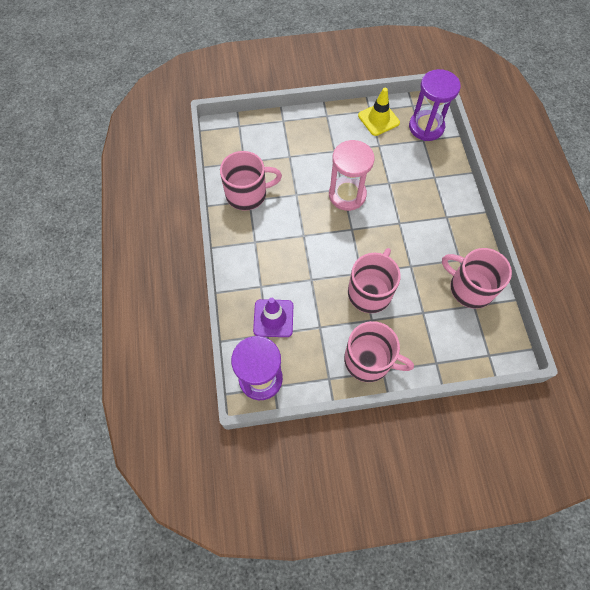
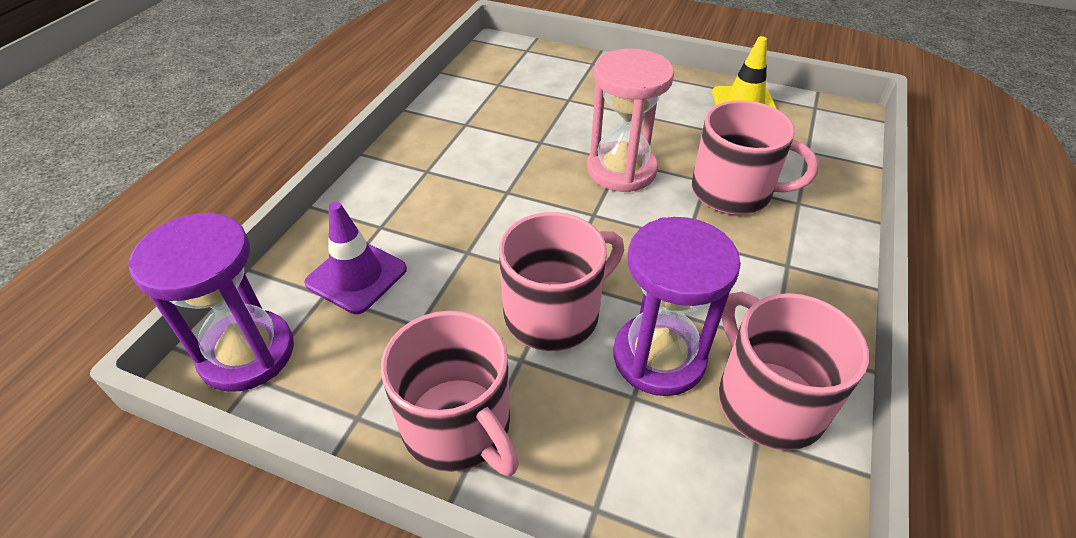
camera: 30 degrees right, 20 degrees down
(247, 194) = (470, 116): pink mug -> pink mug (733, 192)
(426, 127) = (823, 137): purple hourglass -> purple hourglass (659, 357)

